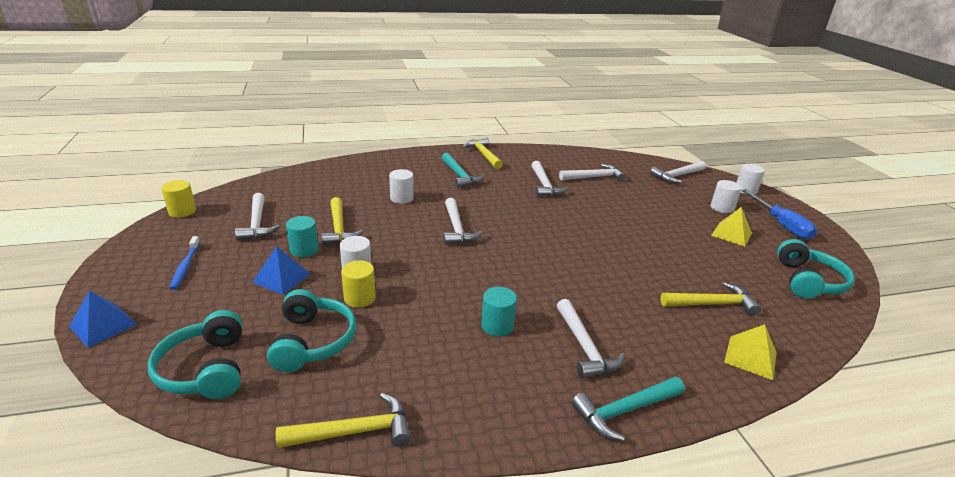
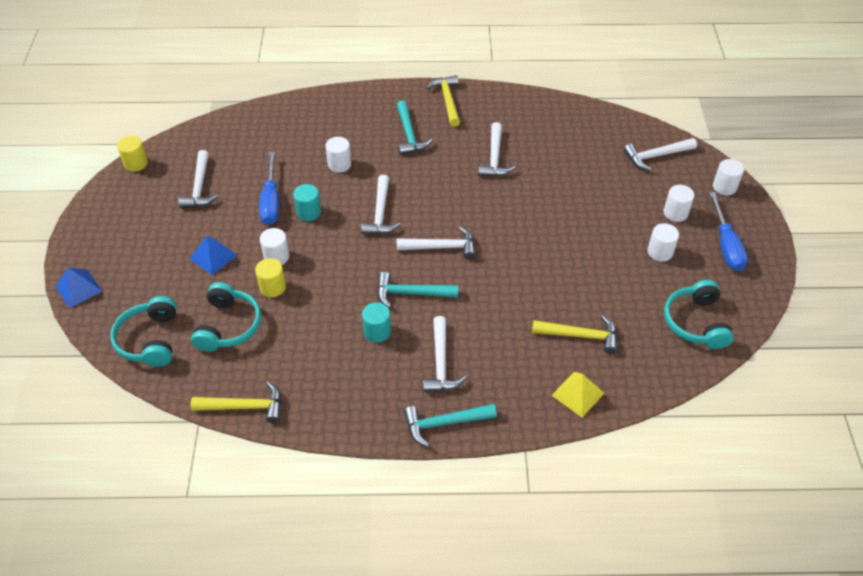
camera: 15 degrees right, 20 degrees up
(185, 266) = (137, 234): blue toothbrush -> none
(304, 250) = (236, 225): turquoise cylinder -> turquoise cylinder (308, 212)
(339, 228) = (271, 201): yellow hammer -> blue screwdriver
(518, 287) = (411, 293): none -> turquoise hammer
(594, 177) = (557, 149): white hammer -> white hammer (441, 247)
(731, 234) = (660, 252): yellow pyramid -> white cylinder
(808, 281) = (696, 322): turquoise headphones -> turquoise headphones turned 150 degrees clockwise

